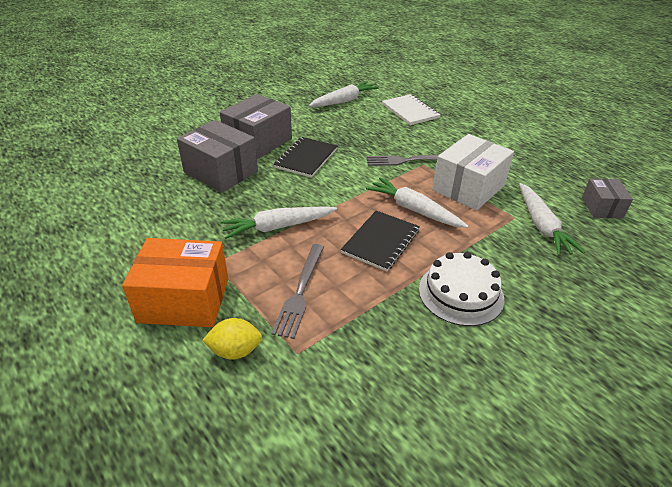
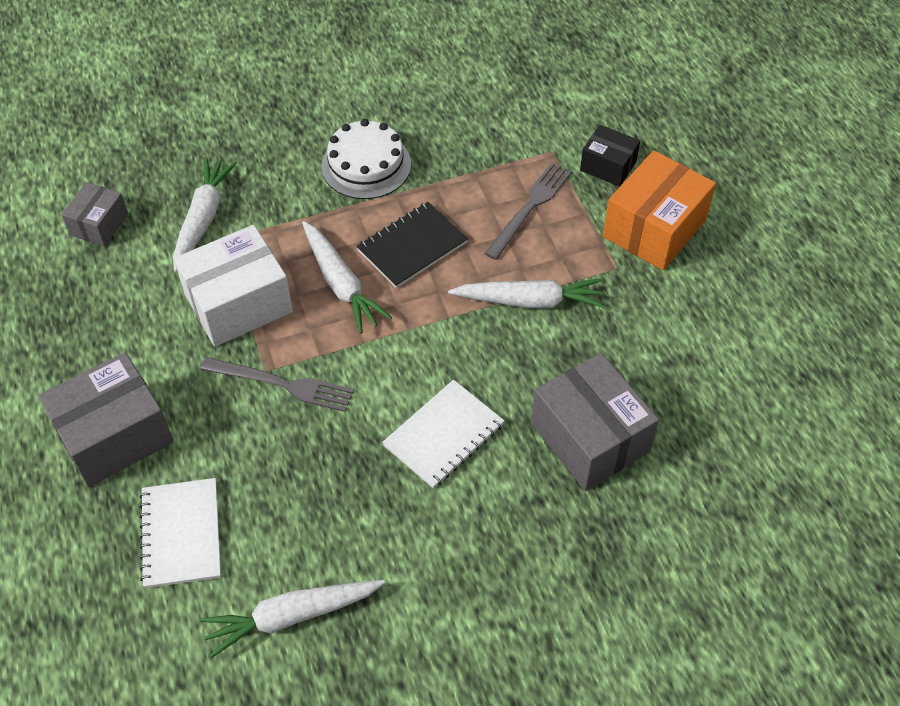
camera: 160 degrees left, 15 degrees up
(184, 300) = (654, 228): orange box -> orange box turned 75 degrees counterclockwise
(235, 351) = (608, 166): yellow lemon -> black box
(258, 141) = (512, 508): grey box -> grey box (114, 436)
(306, 158) = (444, 435): black notebook -> white notebook

